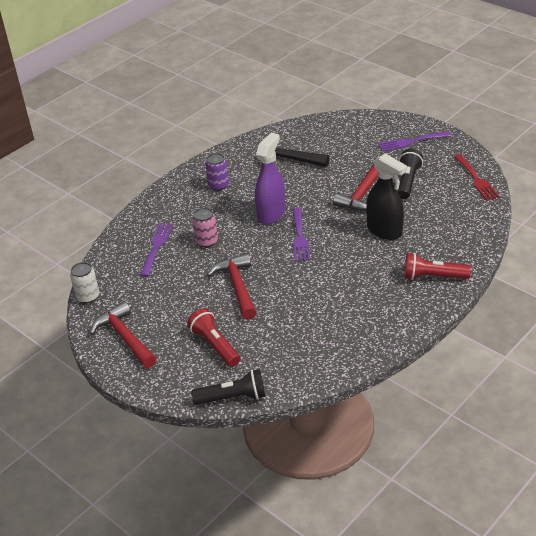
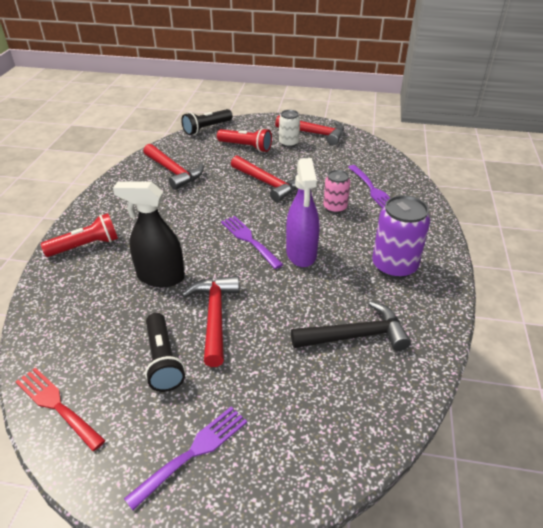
camera: 145 degrees right, 0 degrees up
(88, 296) = (374, 145): white can -> white can (289, 143)
(218, 185) = (394, 266): purple can -> purple can, size x1.67
(315, 336) = (174, 172): none -> red hammer

